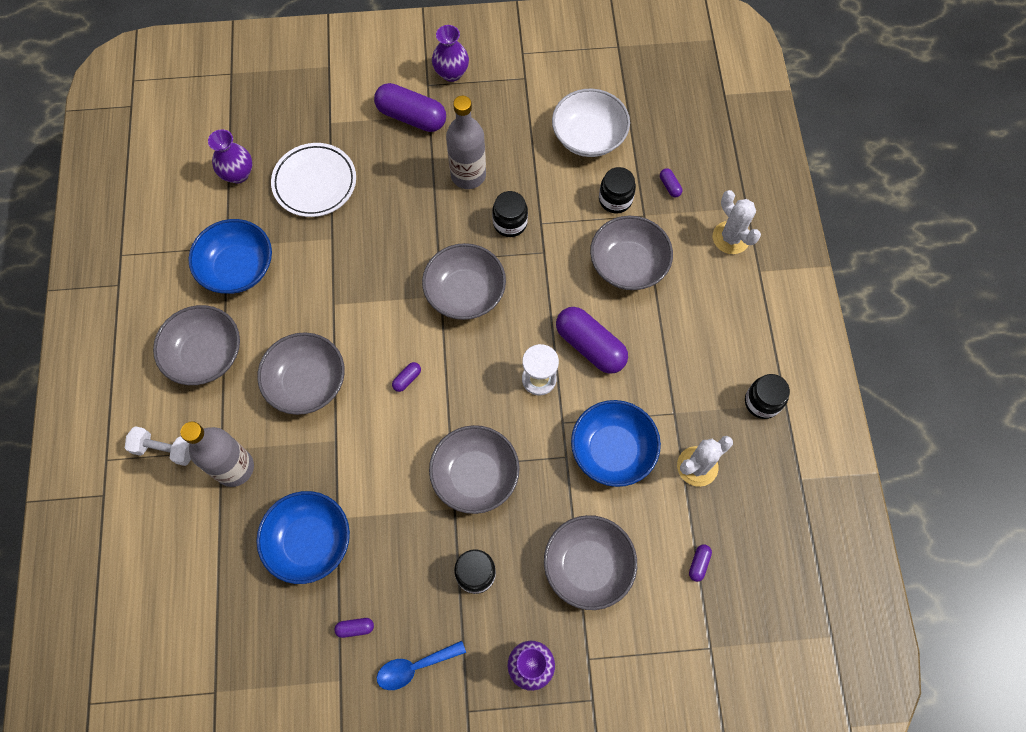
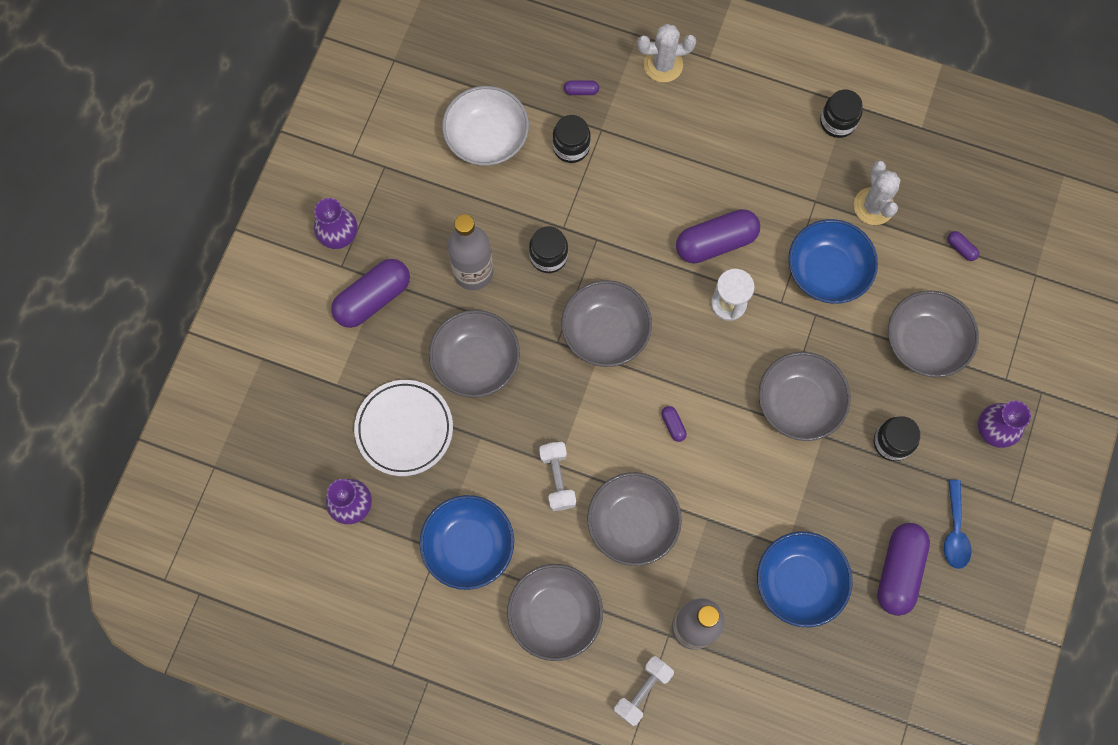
camera: 65 degrees left, 5 degrees up
(321, 309) = (557, 479): none -> white dumbbell
(355, 628) = (898, 571): purple capsule -> purple capsule, size x2.39
(628, 264) = (647, 169): grey bowl -> grey bowl (476, 361)

